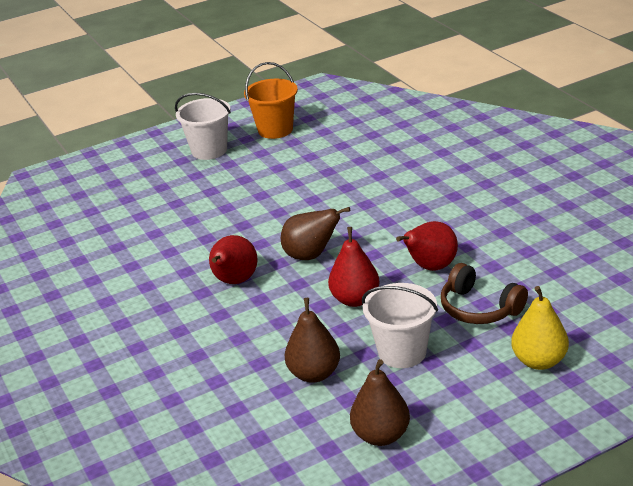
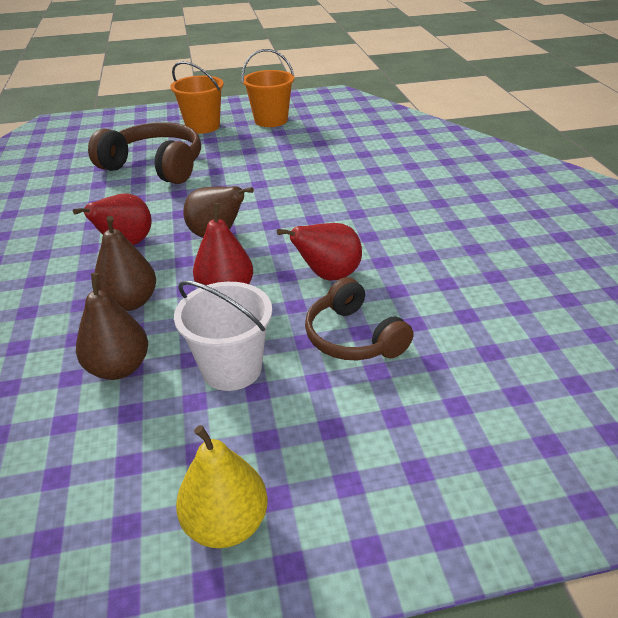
camera: 15 degrees right, 5 degrees up
(196, 203) = (155, 167): none -> brown headphones
(209, 150) = (203, 126): white bucket -> orange bucket
(381, 435) = (128, 478): brown pear -> brown pear (130, 302)
(539, 361) = (387, 429): yellow pear -> yellow pear (226, 523)

